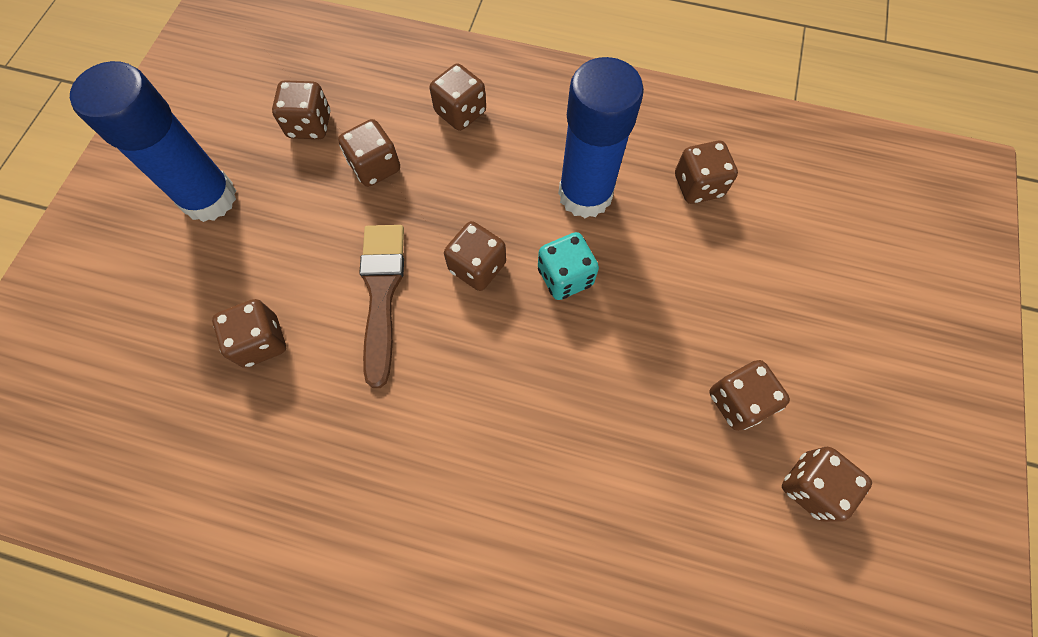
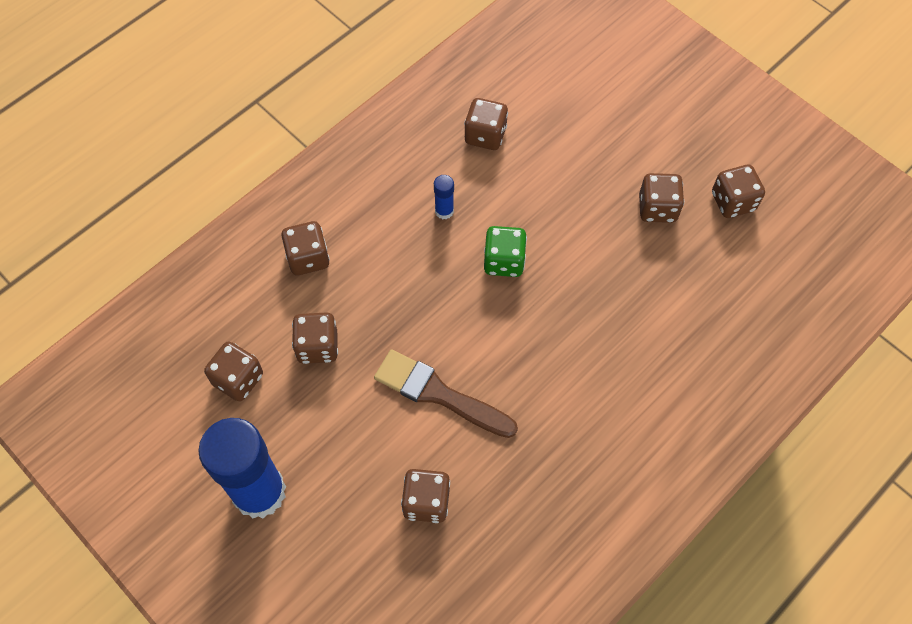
camera: 60 degrees left, 5 degrees down
(477, 267) = (458, 316): brown dice -> none
(565, 277) = (504, 261): turquoise dice -> green dice
(585, 194) = (444, 211): blue glue stick -> blue glue stick, size x0.40

